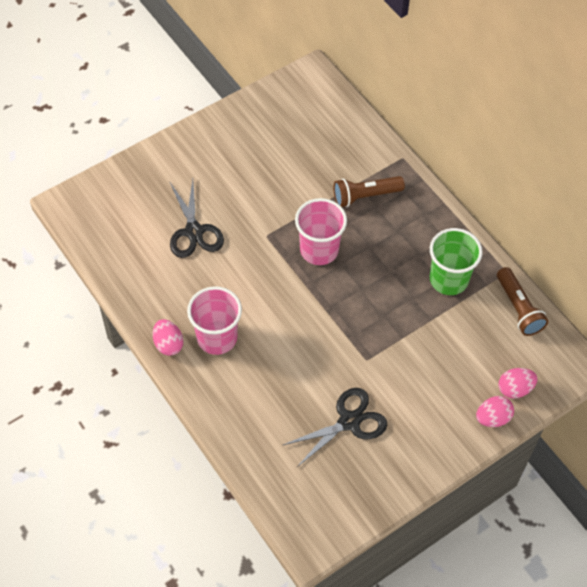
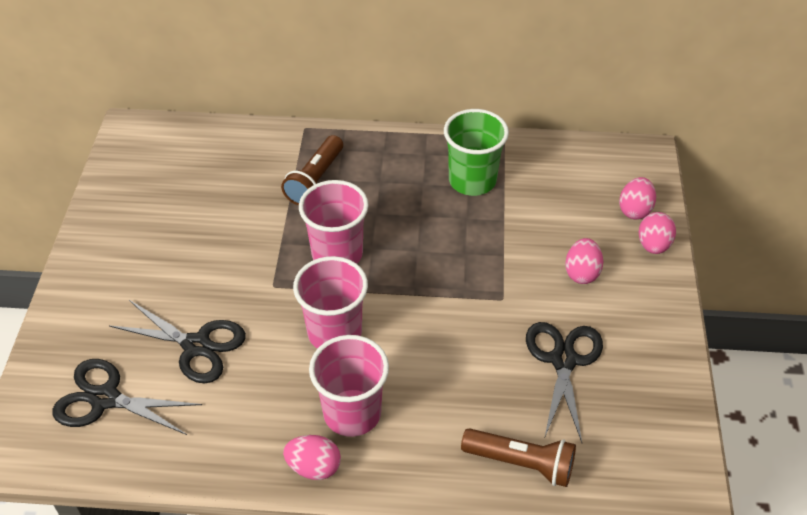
camera: 50 degrees left, 10 degrees down
(126, 218) = (105, 399): none -> black scissors
(262, 290) = (334, 332): none -> pink cup
(428, 390) = (581, 273): none -> pink egg
(518, 308) = (550, 154): brown flashlight -> brown flashlight (521, 463)

